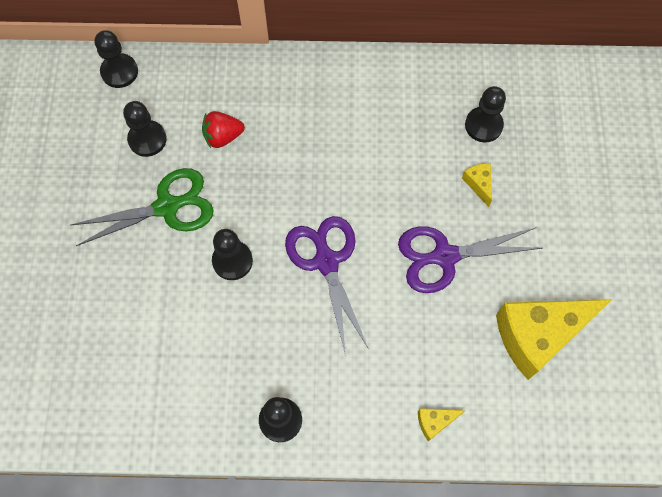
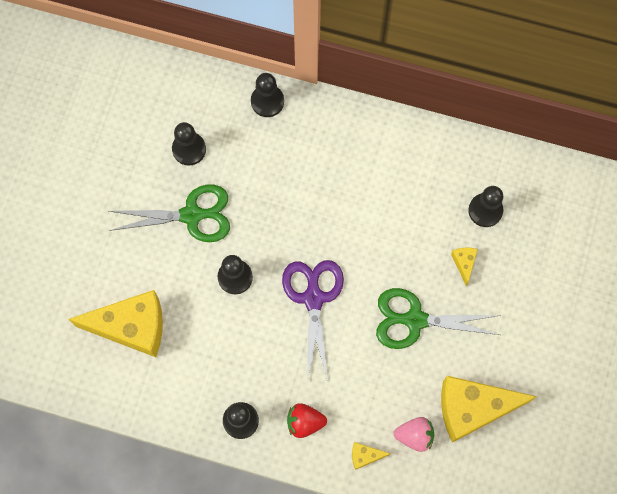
camera: 15 degrees right, 5 degrees up
(119, 72) = (179, 79): black pawn -> black pawn (267, 101)
(127, 346) = (132, 327): none -> yellow cheese
(223, 137) = (254, 163): red strawberry -> red strawberry (304, 422)
(444, 256) = (414, 320): purple scissors -> green scissors
(484, 383) = (414, 435): none -> pink strawberry

